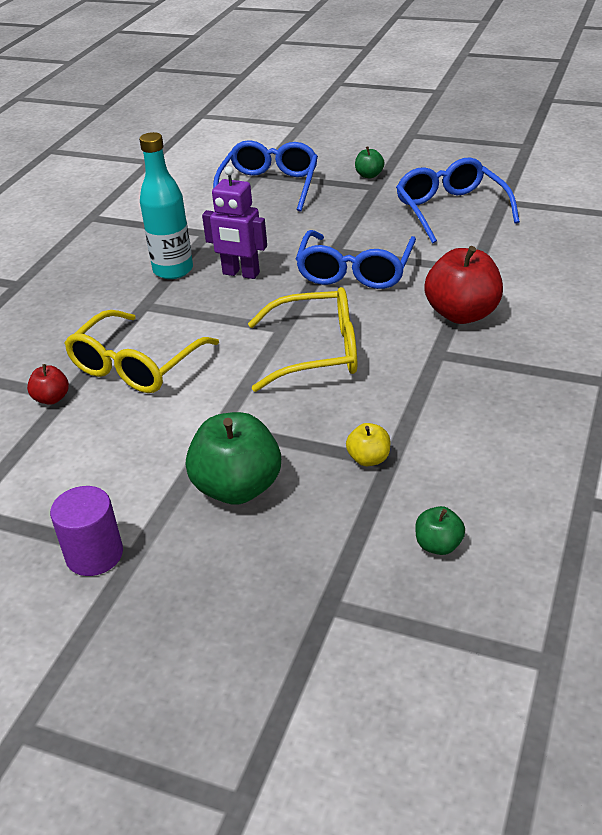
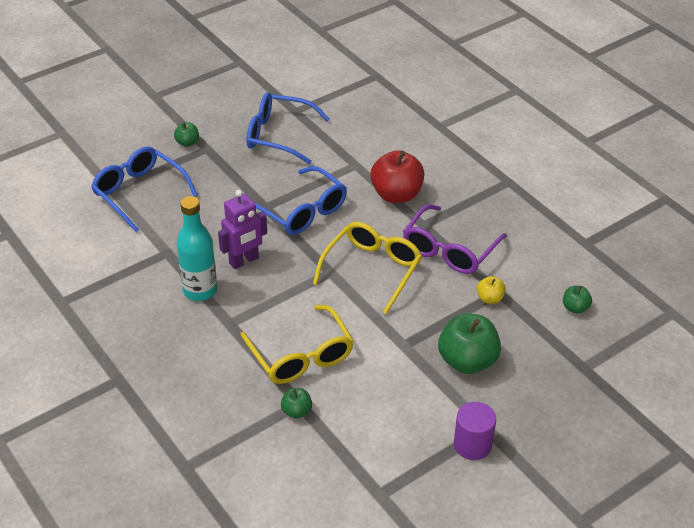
camera: 60 degrees left, 5 degrees up
(52, 398) = (296, 411): red apple -> green apple
(417, 390) = (449, 250): none -> purple glasses

